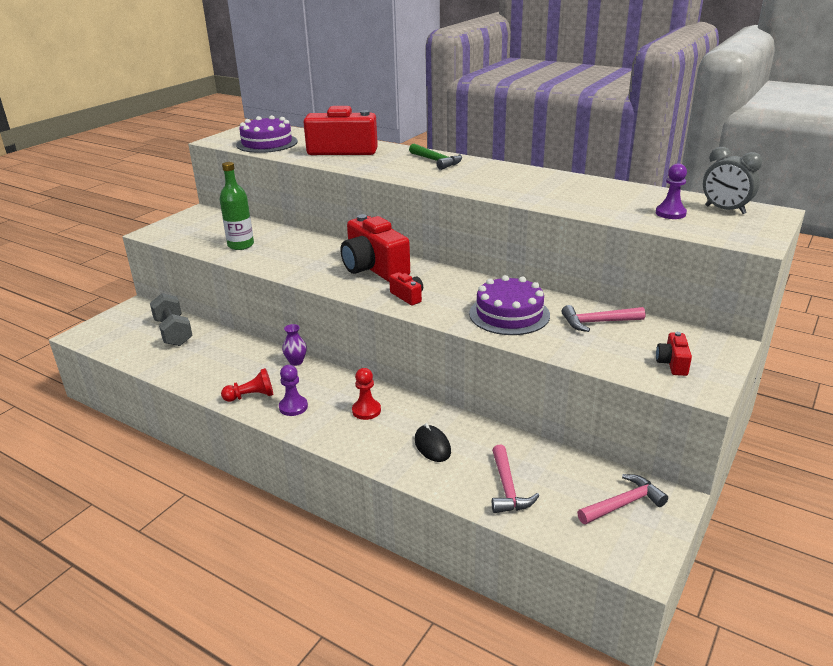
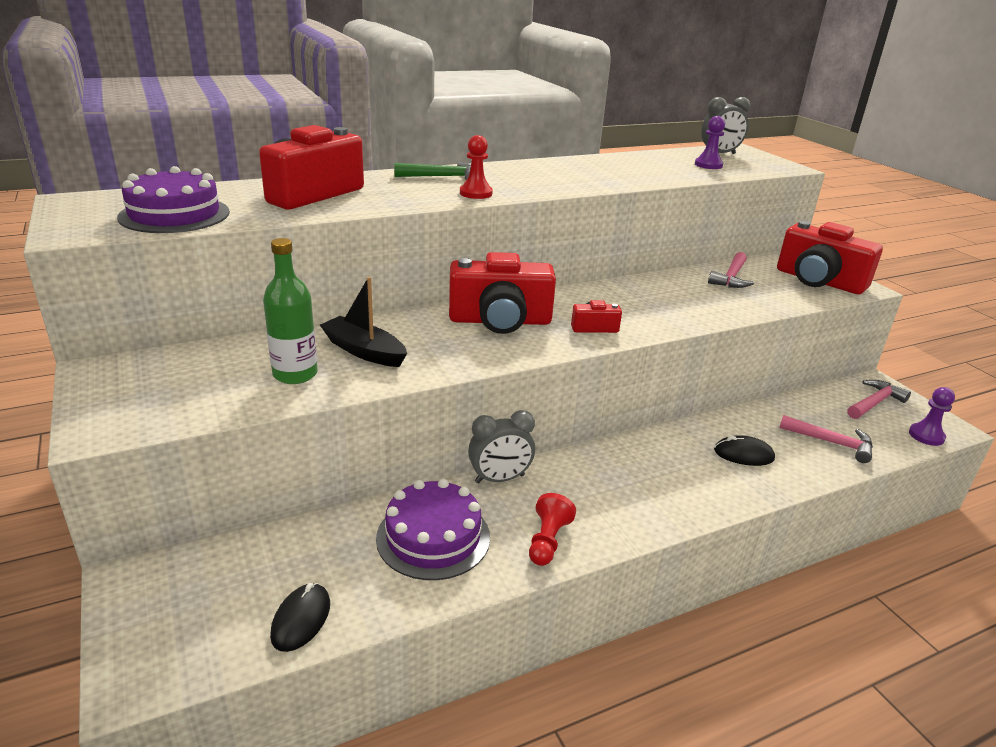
camera: 60 degrees left, 0 degrees up
(138, 352) = (301, 619): none -> black mouse
(173, 332) = (284, 561): grey dumbbell -> none
(284, 250) = (364, 351): none -> black boat
(293, 407) = (602, 515): purple pawn -> purple pawn (926, 436)
(296, 362) = (500, 479): purple vase -> grey clock
(366, 410) = (651, 468): red pawn -> red pawn (476, 193)
(509, 314) = (683, 300): purple cake -> purple cake (433, 537)
(623, 504) = (874, 402): pink hammer -> pink hammer turned 45 degrees clockwise
(672, 363) = (819, 281): red camera -> red camera, size x2.20

